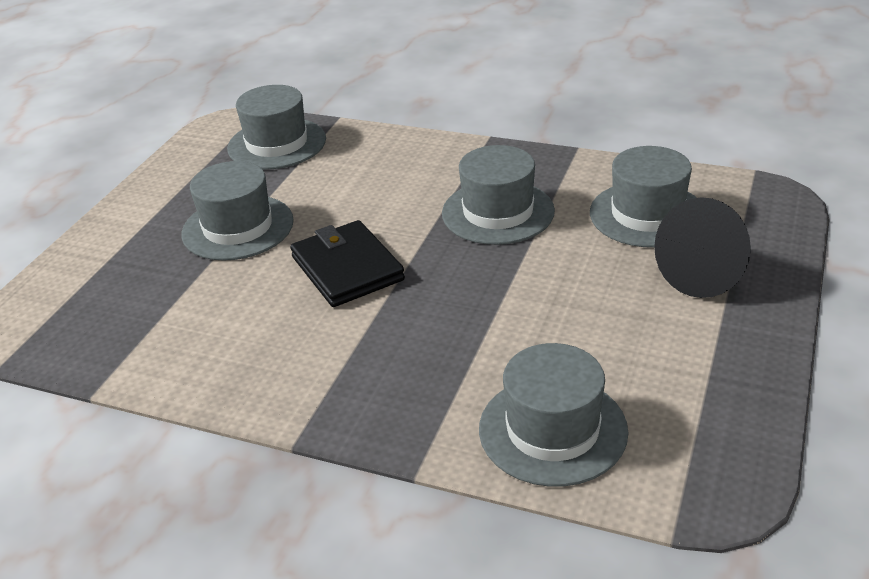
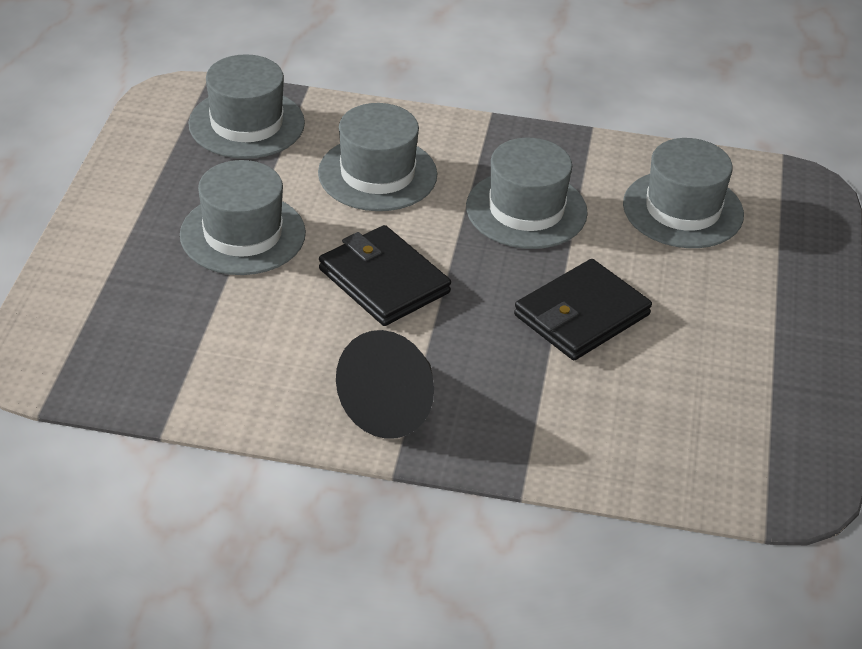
camera: 15 degrees left, 5 degrees up
(525, 303) = (581, 315): none -> black wallet
(552, 430) = (639, 444): grey hat -> grey hat (377, 174)
(705, 274) = (752, 277): black cone -> black cone (393, 407)

